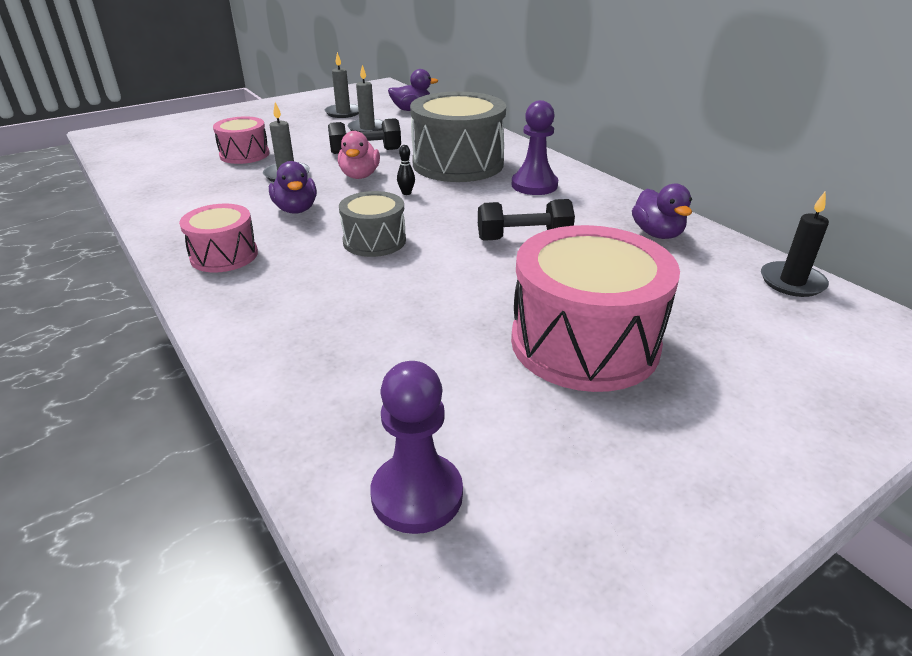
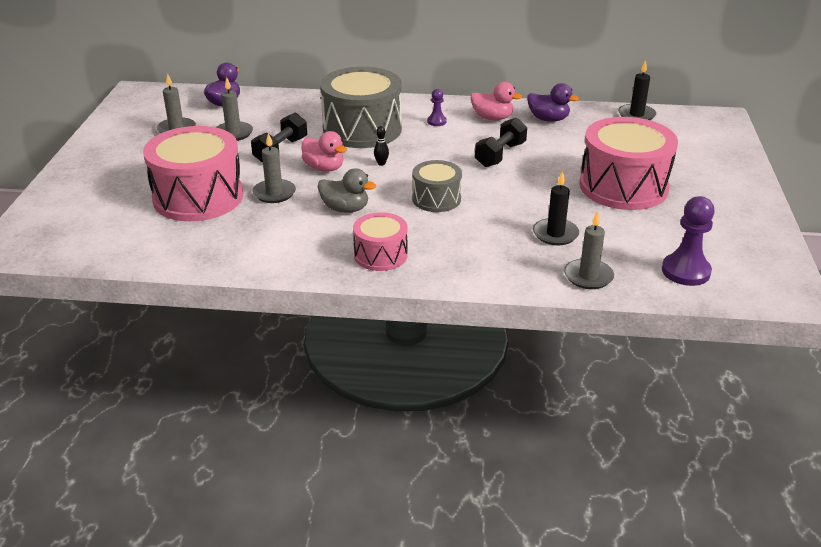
camera: 50 degrees left, 0 degrees up
(244, 154) = (198, 197): pink drum -> pink drum, size x1.83
(296, 209) = (345, 209): purple duck -> grey duck
(307, 403) = (588, 276): none -> grey candle
(389, 337) = (555, 234): none -> black candle
(534, 185) = (436, 121): purple pawn -> purple pawn, size x0.53
(596, 206) = (492, 118): none -> pink duck

